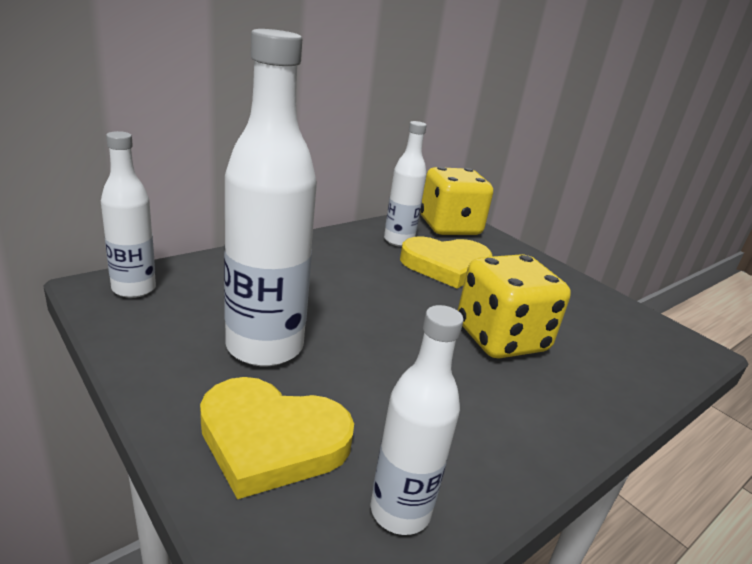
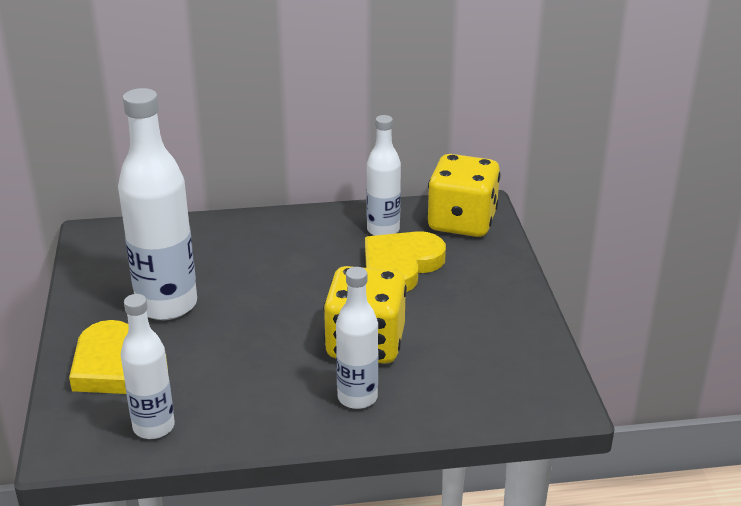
camera: 35 degrees right, 5 degrees up
(134, 289) = (114, 239): white bottle -> white bottle (357, 397)
(446, 266) = (400, 266): yellow heart -> yellow heart turned 105 degrees clockwise

